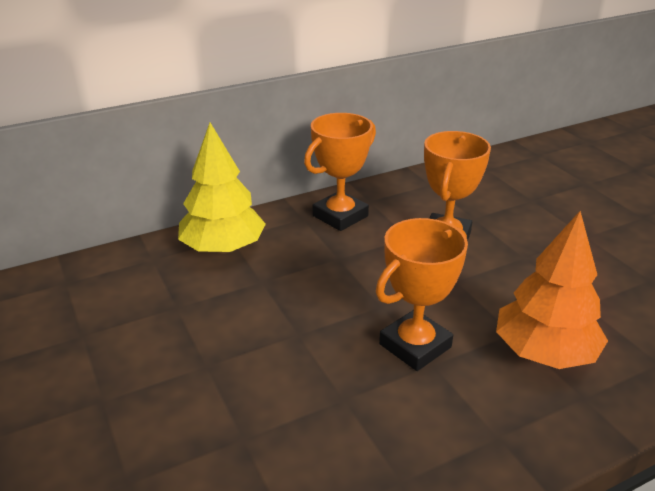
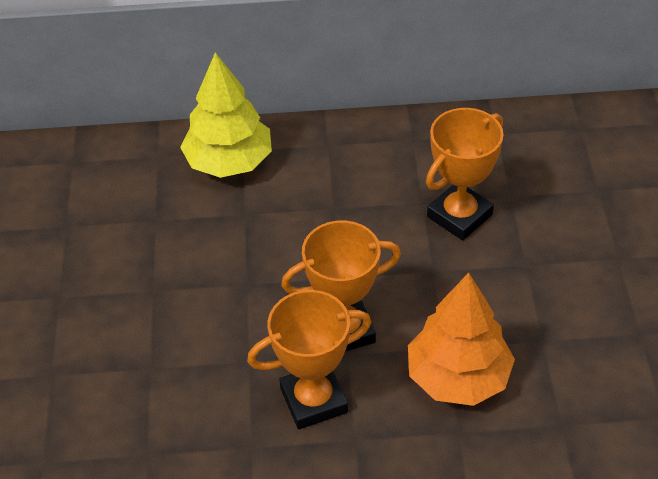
camera: 25 degrees right, 15 degrees up
(340, 216) = (368, 152): orange trophy -> orange trophy (313, 400)

